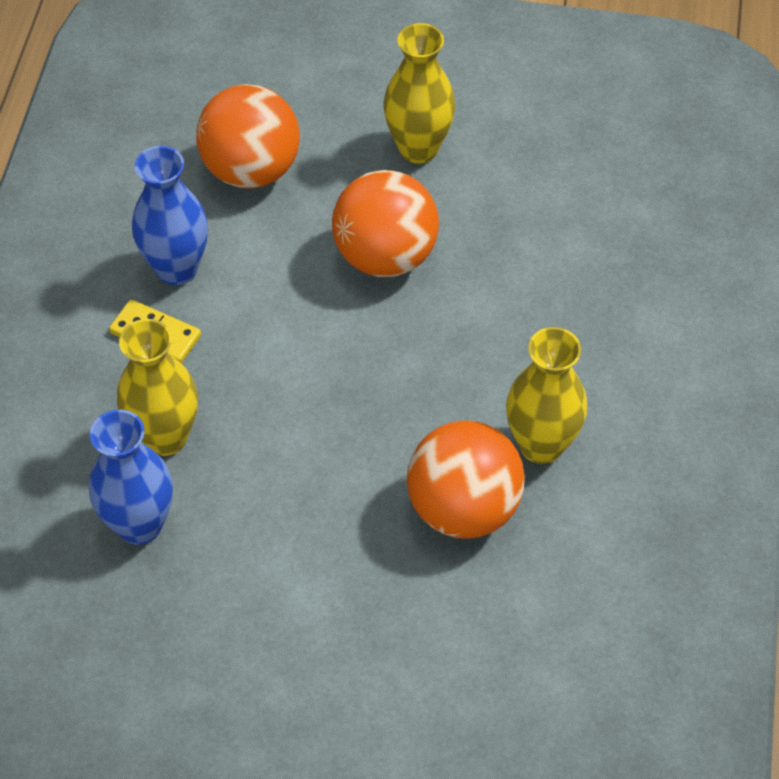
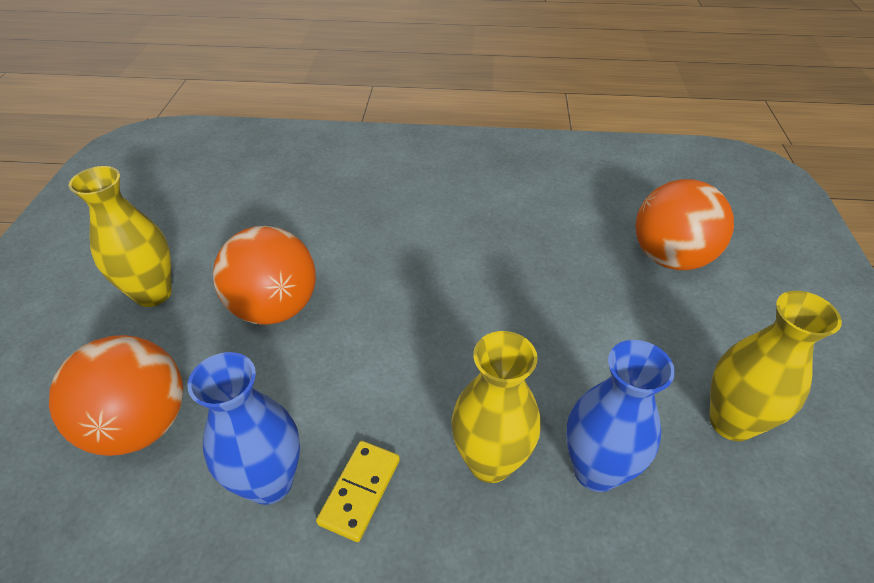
camera: 95 degrees left, 10 degrees down
(463, 508) = (517, 249): orange ball -> orange ball (670, 258)
(541, 445) = (457, 214): yellow vase -> yellow vase (731, 422)

